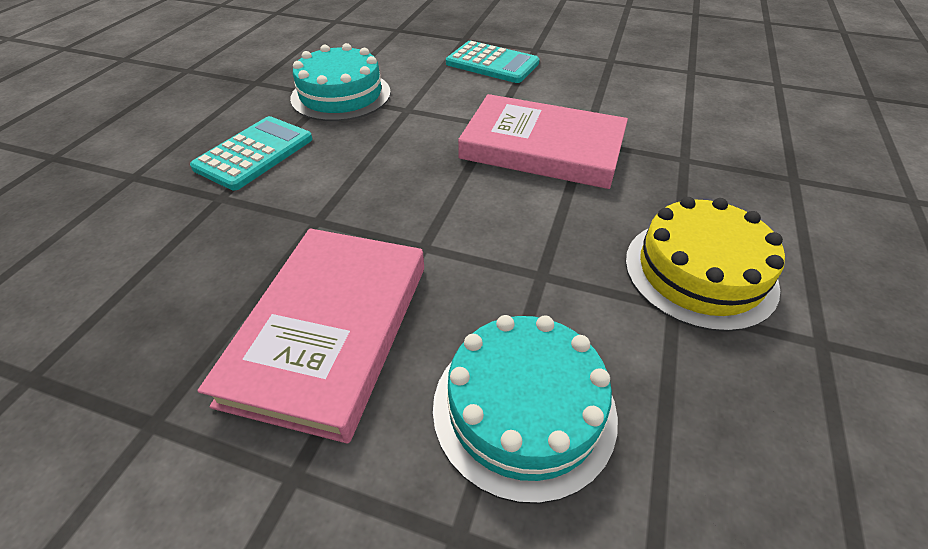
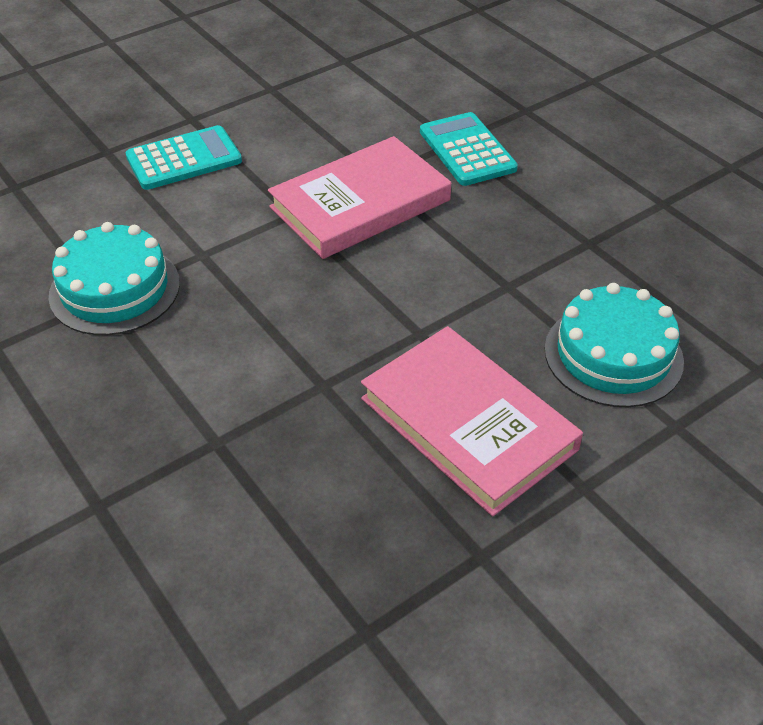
camera: 55 degrees left, 0 degrees up
(254, 153) = (160, 394): turquoise calculator -> turquoise calculator (467, 150)
(699, 272) = (570, 212): yellow cake -> none

